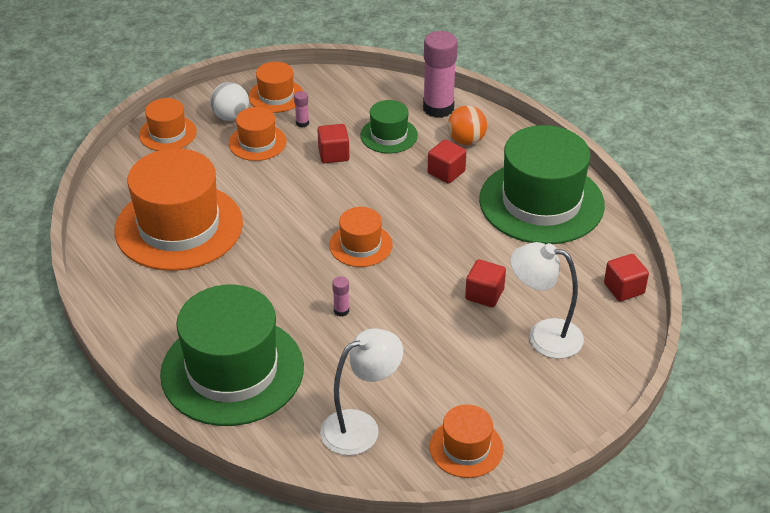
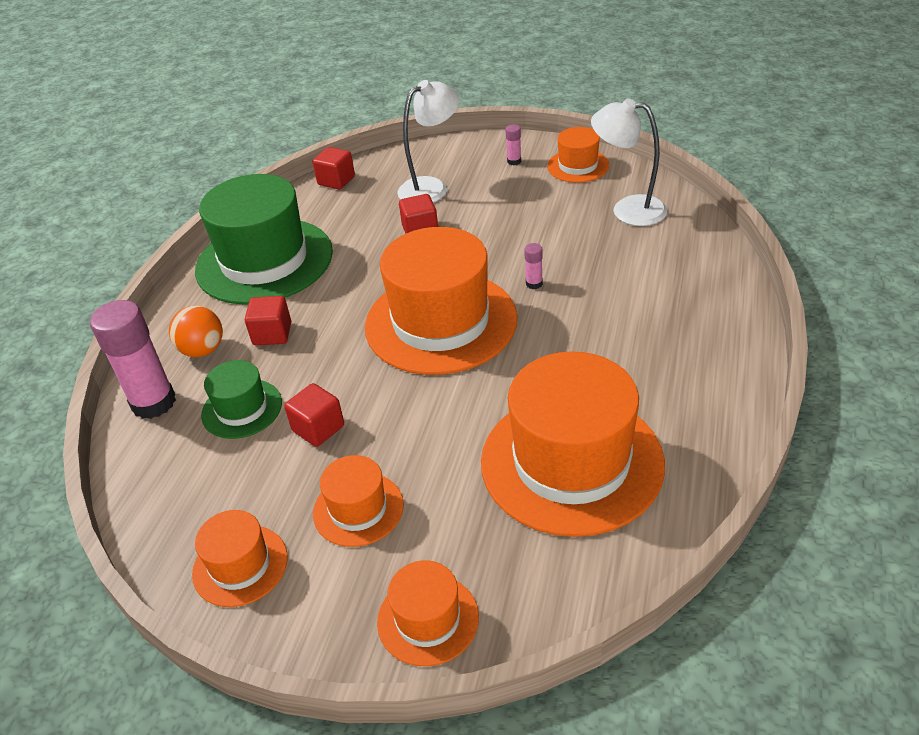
camera: 125 degrees left, 0 degrees up
(231, 117) = (328, 578): white ball -> none
(232, 370) = (677, 295): green hat -> none
(302, 123) = (280, 496): pink glue stick -> pink glue stick (514, 161)
(360, 245) = (441, 322): orange hat -> orange hat, size x2.05
(543, 336) = (431, 187): white lamp -> white lamp turned 105 degrees counterclockwise

